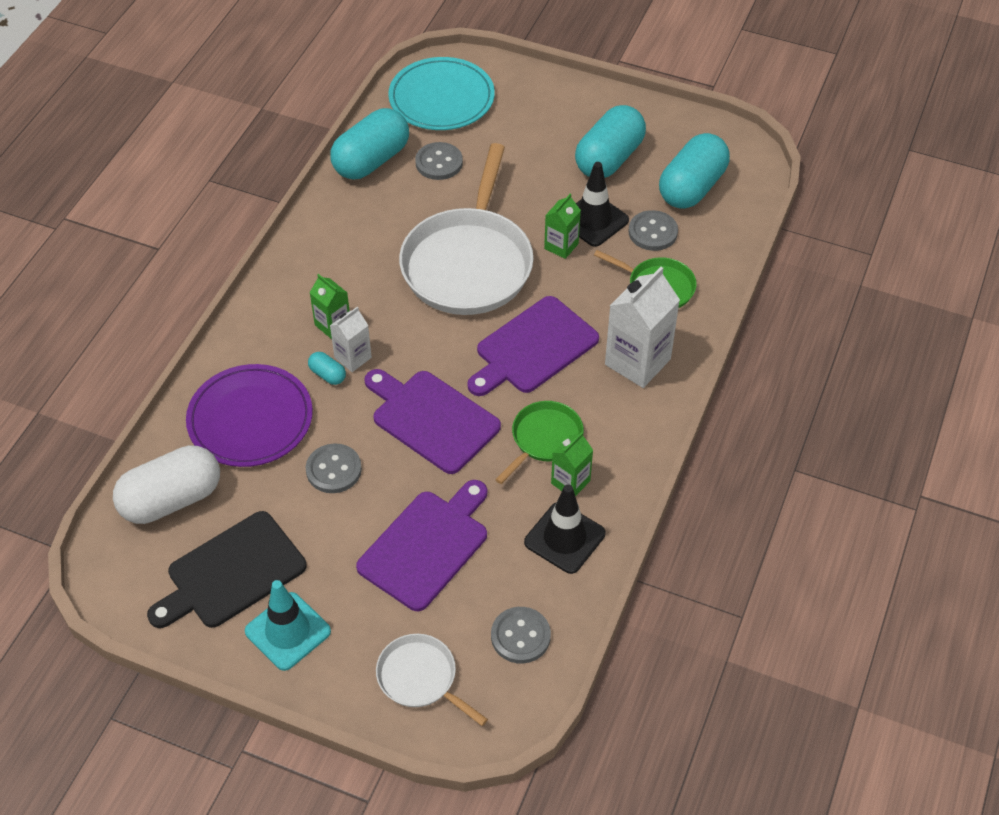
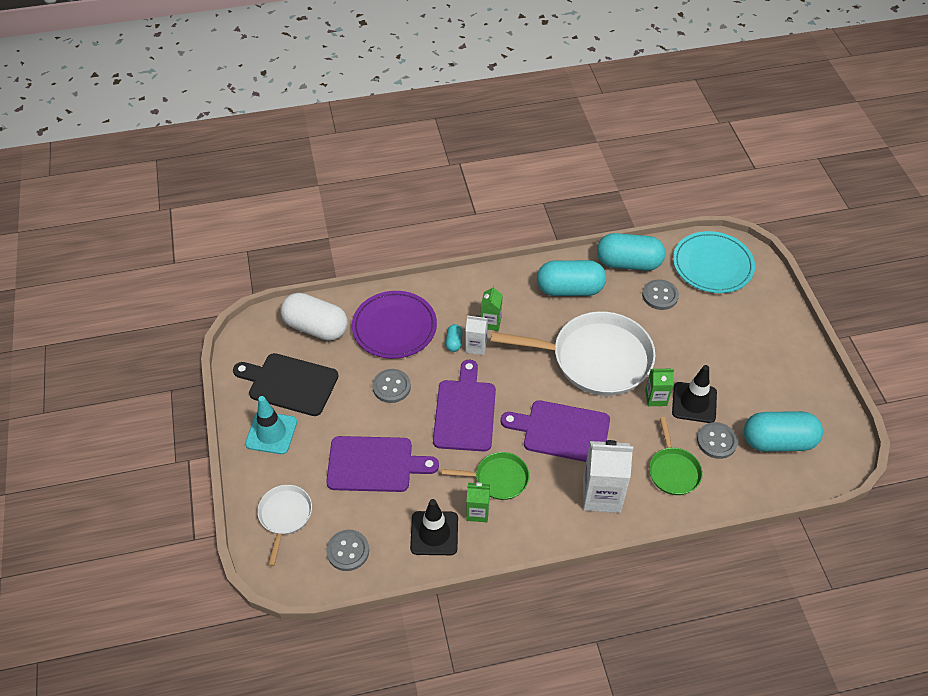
camera: 55 degrees right, 0 degrees up
(468, 264) = (596, 359): white pan -> white pan turned 150 degrees counterclockwise
(609, 158) = (754, 380): turquoise capsule -> turquoise capsule (570, 289)

